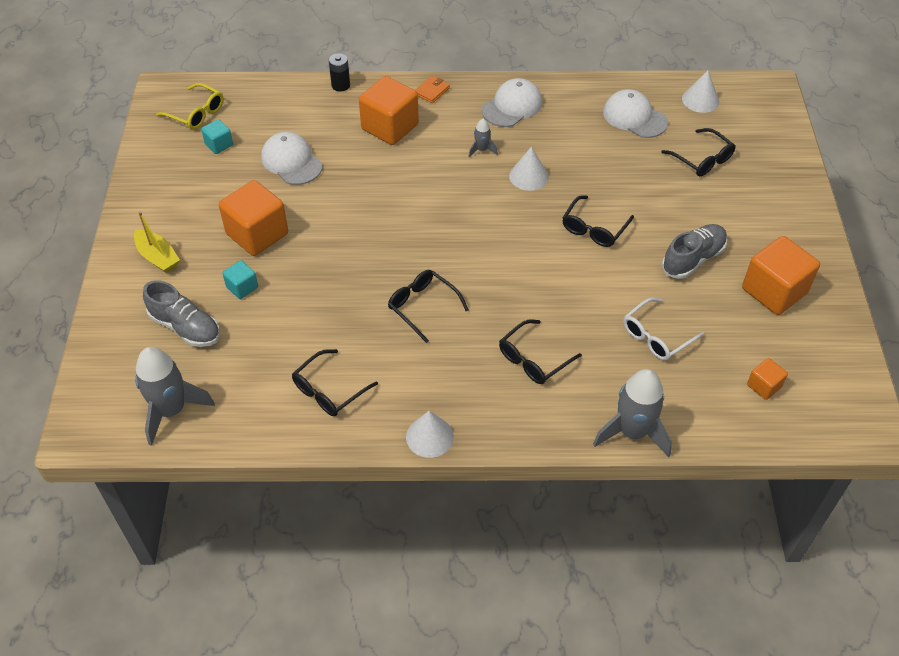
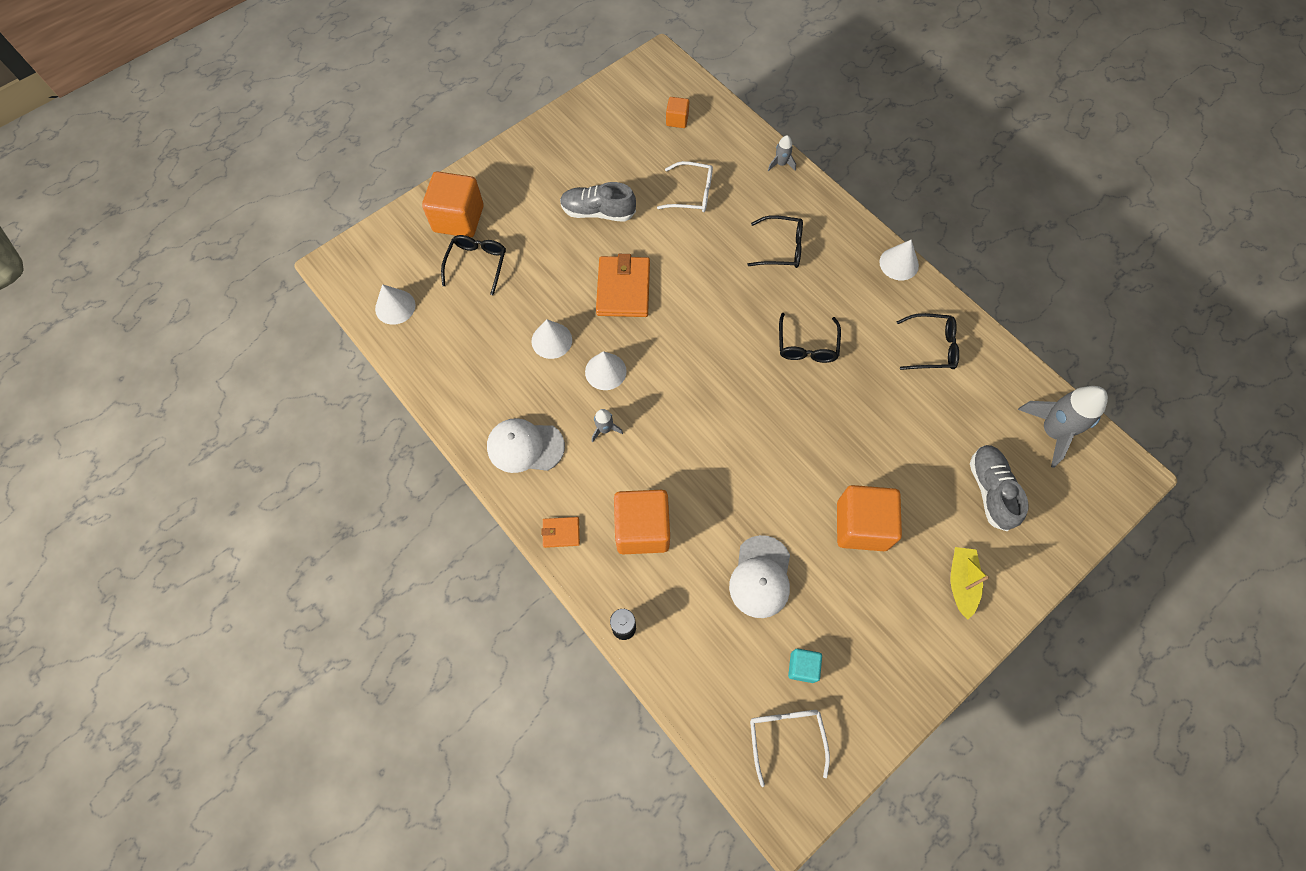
camera: 130 degrees left, 15 degrees up
(196, 113) = (786, 737): yellow glasses -> white glasses
(242, 287) = (918, 485): turquoise cube -> none
(586, 163) = (551, 340): none -> white cone
(594, 228) = (623, 289): black glasses -> orange wallet
(632, 432) = (781, 164): grey rocket -> grey rocket, size x0.47
(634, 117) = (460, 341): white cap -> none
(774, 291) = (586, 153): orange cube -> orange cube (458, 219)

